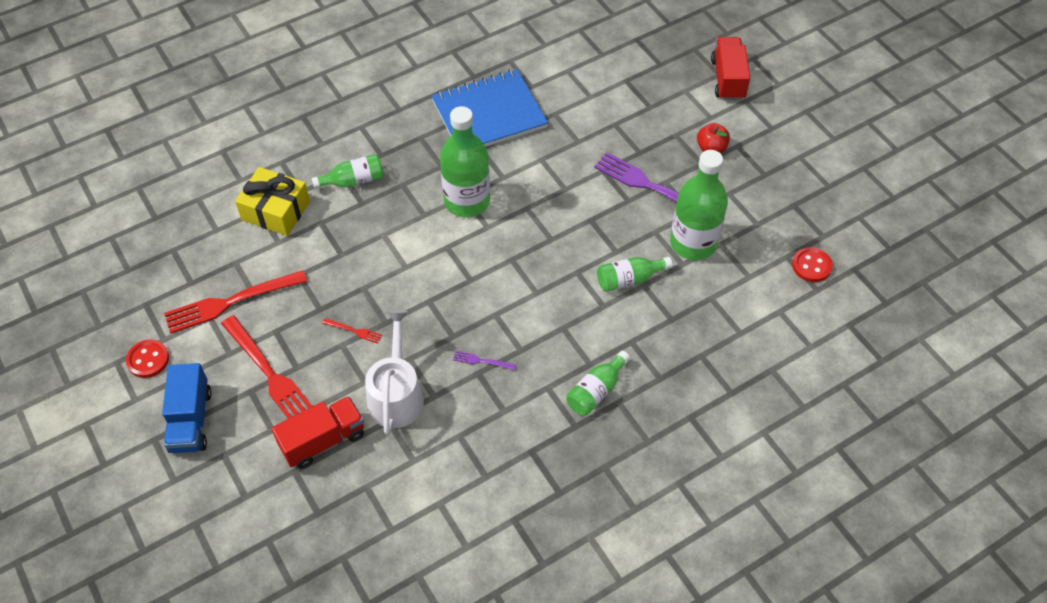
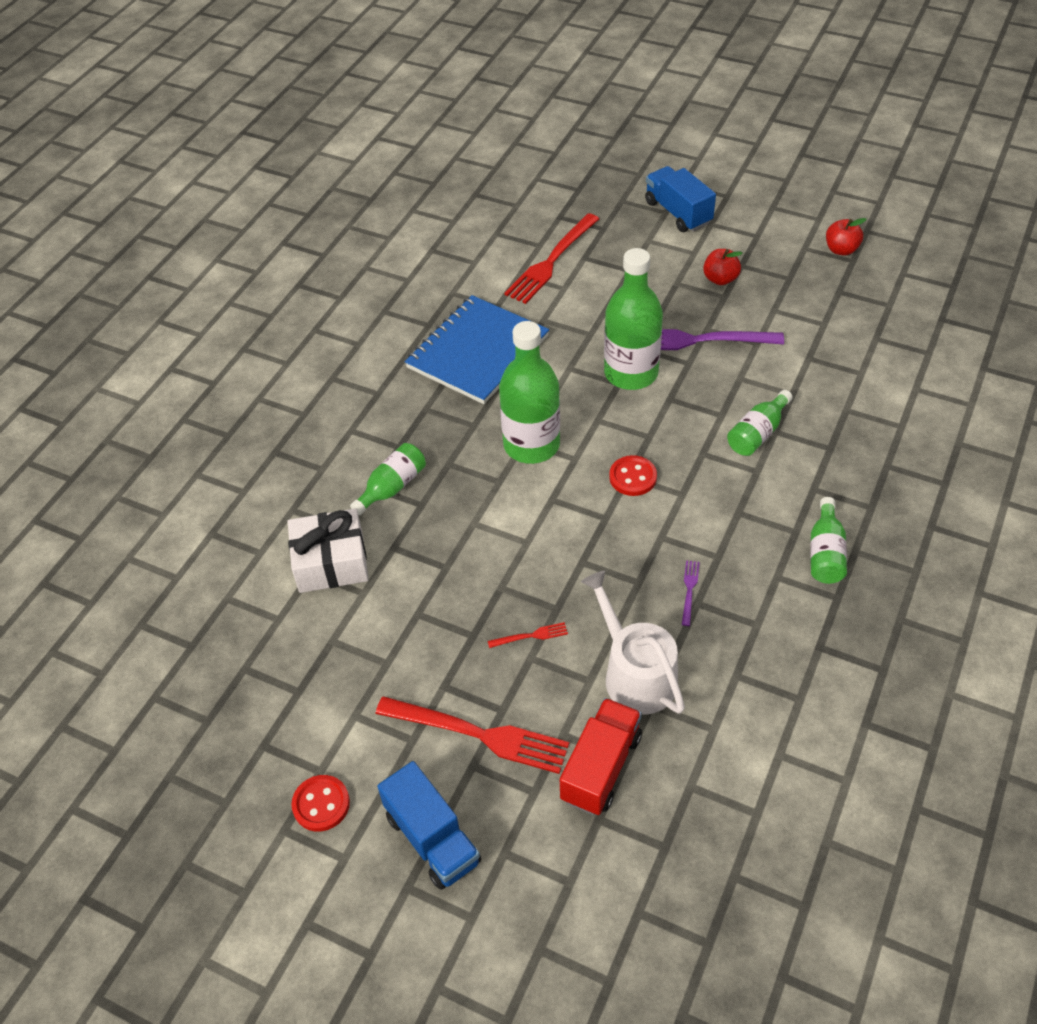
camera: 30 degrees left, 5 degrees down
(229, 303) = (364, 686): red fork -> red fork (551, 262)
(276, 210) = (331, 562): yellow gift -> white gift
(481, 361) = (689, 589): purple fork -> purple fork turned 120 degrees clockwise
(693, 243) = (784, 370): green bottle -> green bottle (631, 373)
(728, 79) = (678, 213): red truck -> blue truck
(811, 266) = (904, 335): red button -> red button (633, 477)
(827, 173) = (841, 250): none -> red apple

